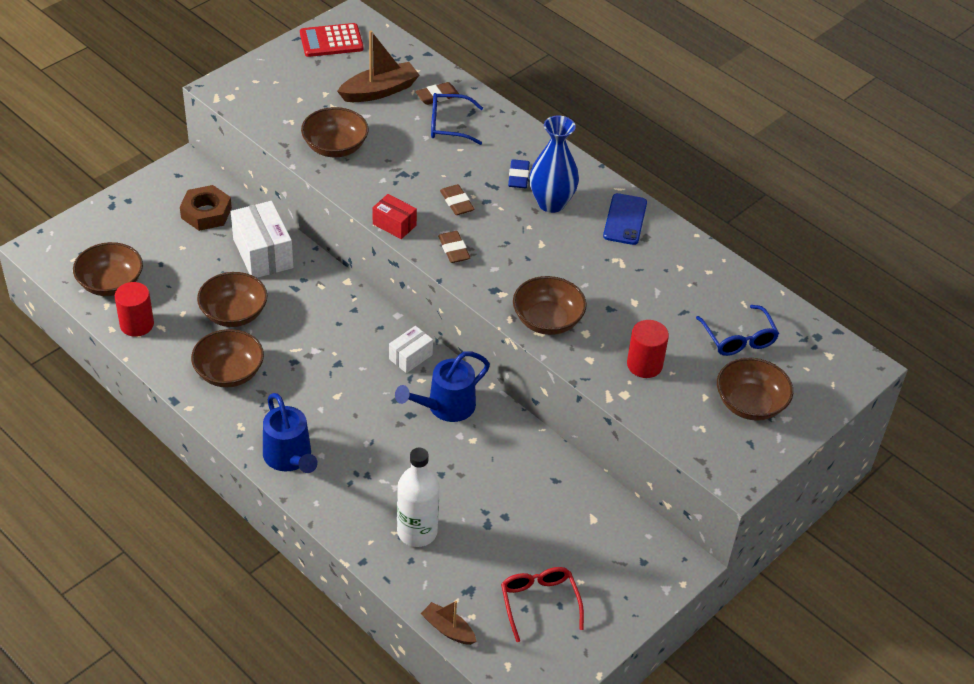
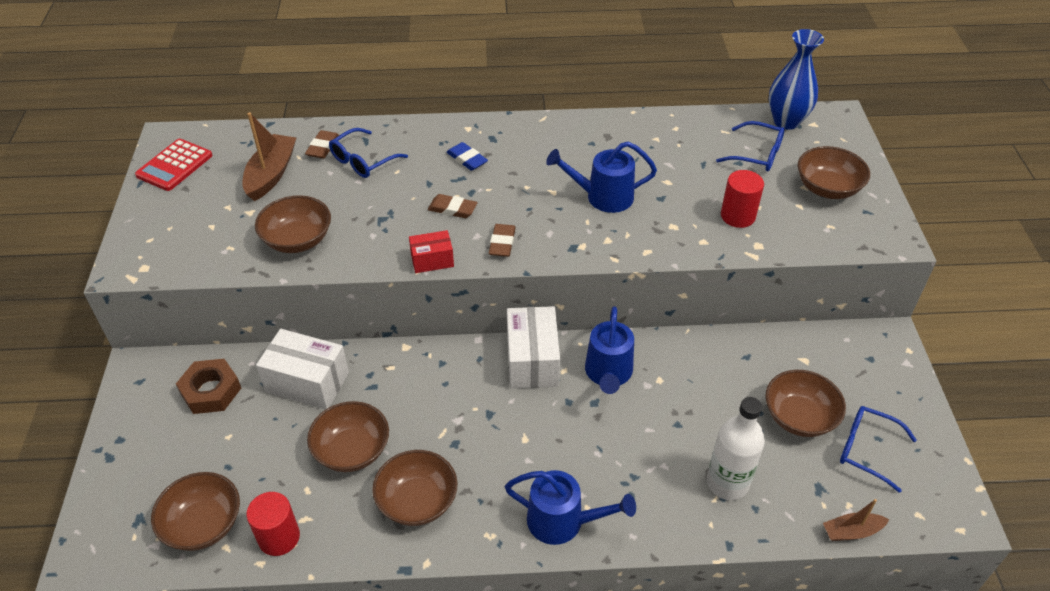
camera: 45 degrees left, 0 degrees up
(410, 357) = (532, 360): white box -> white box, size x1.77
(454, 249) = (502, 243): brown eraser -> brown eraser turned 75 degrees clockwise
(539, 602) = (866, 450): red glasses -> blue glasses
(547, 320) = (638, 238): brown bowl -> brown bowl (799, 417)
(551, 203) = (516, 160): blue vase -> blue vase (786, 121)
(569, 275) = (602, 197): none -> blue watering can
(625, 219) = (578, 135): blue phone -> none

